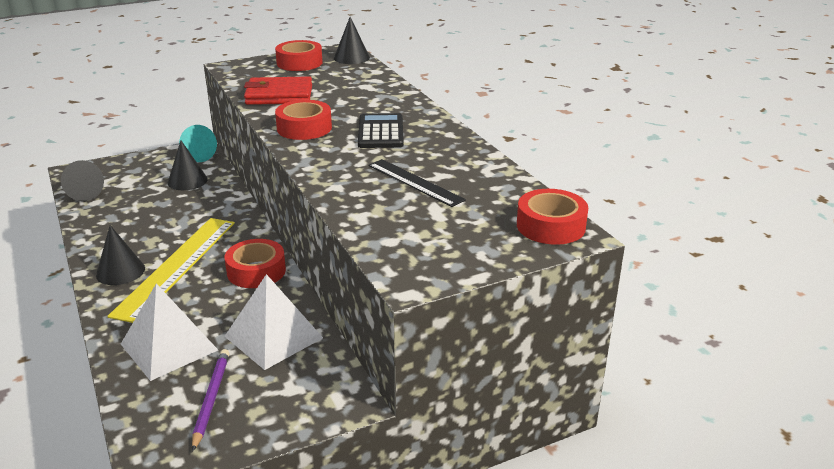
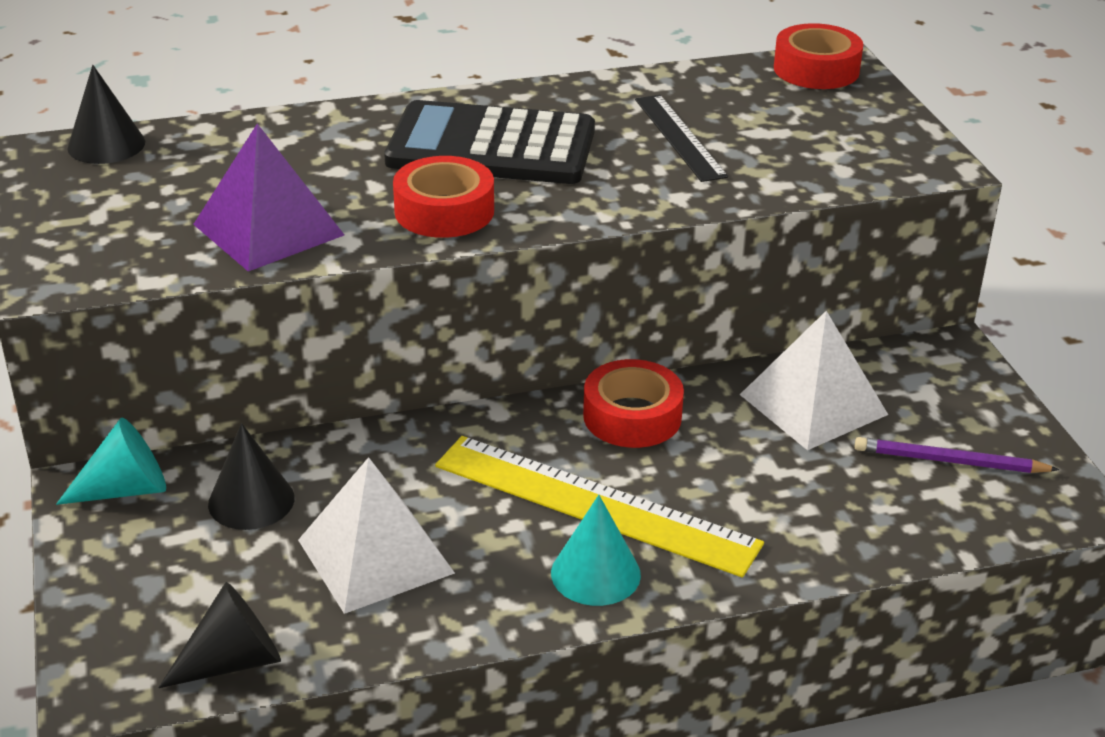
camera: 80 degrees left, 5 degrees up
(120, 271) = (595, 573): black cone -> turquoise cone
(169, 347) = (829, 504): white pyramid -> white pyramid (375, 556)
(279, 95) = (269, 229): red wallet -> purple pyramid
(299, 63) = (93, 201): red tape -> none
(380, 132) = (491, 147): black calculator -> black calculator, size x1.61
(415, 182) = (679, 137): black ruler -> black ruler turned 75 degrees counterclockwise

